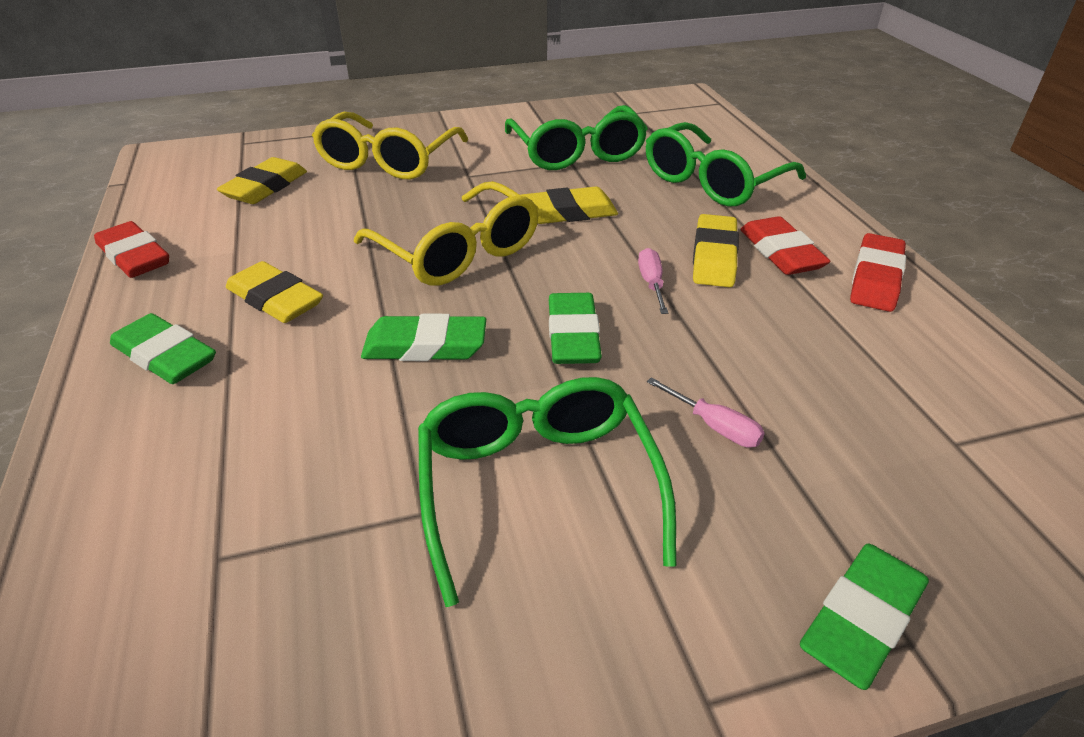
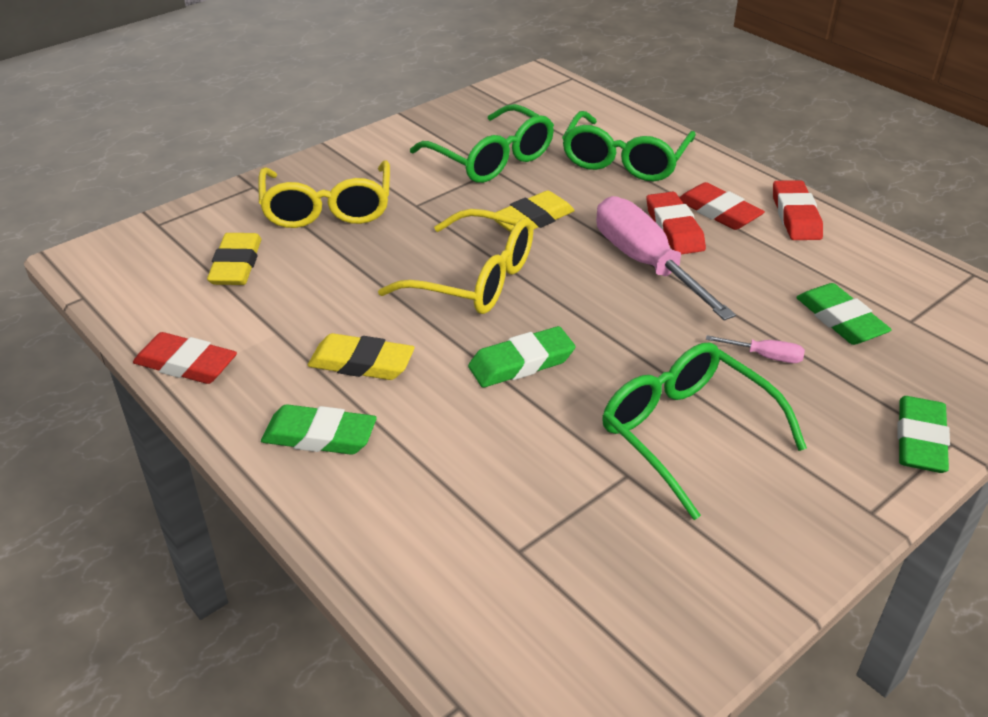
camera: 25 degrees left, 0 degrees up
(573, 335) = (622, 321): green eraser -> green eraser (840, 320)
(651, 283) = (646, 264): pink screwdriver -> pink screwdriver, size x2.39
(714, 257) = (674, 229): yellow eraser -> red eraser

